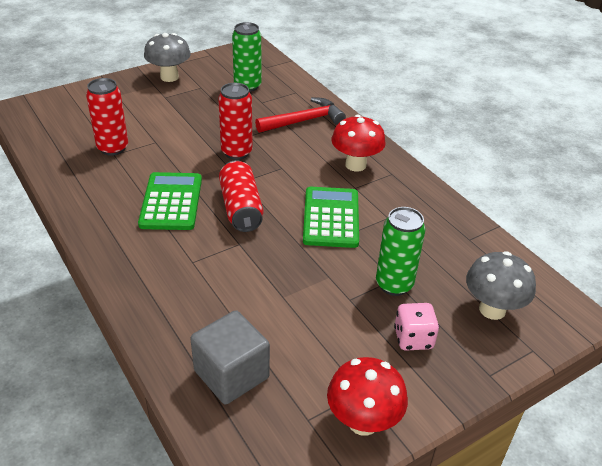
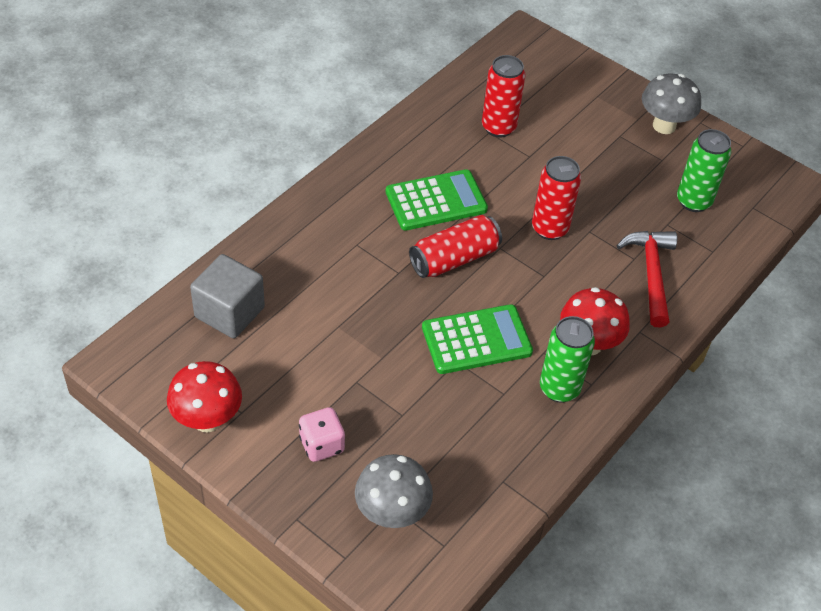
camera: 70 degrees right, 10 degrees up
(304, 121) = (651, 274): red hammer -> red hammer turned 135 degrees counterclockwise
(394, 284) = (393, 416): green can -> green can (559, 388)

